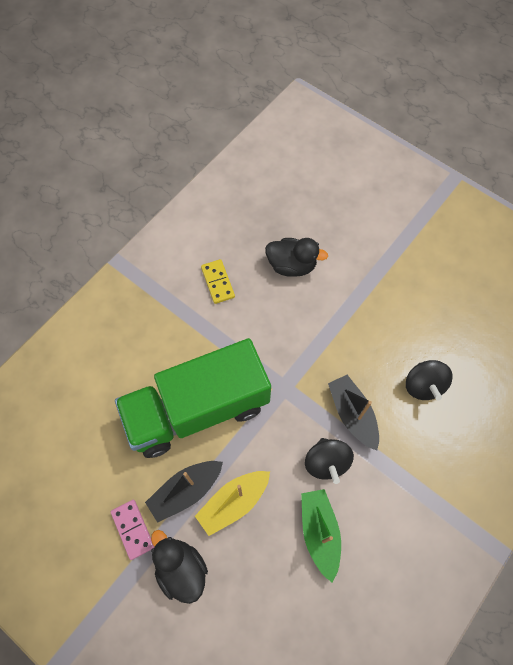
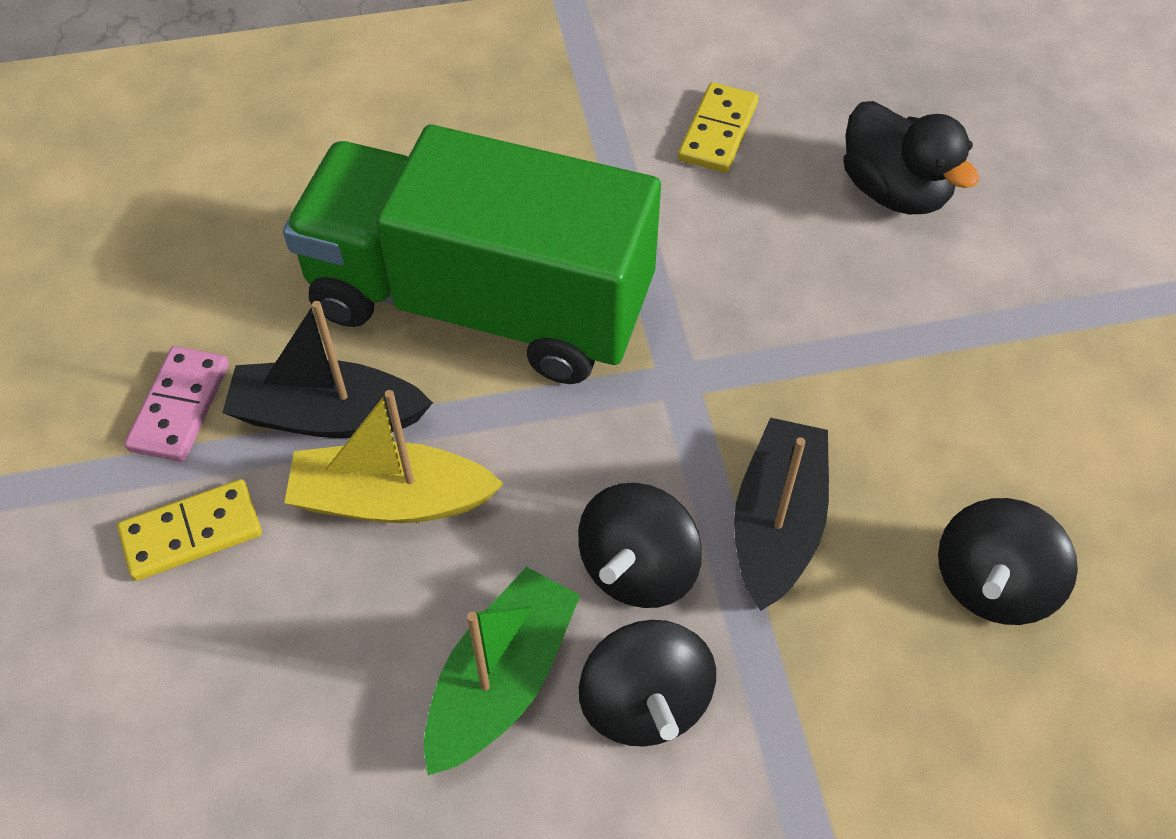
camera: 40 degrees right, 10 degrees down
(181, 568) = (192, 533): black duck -> yellow domino
(364, 503) = (645, 702): none -> black spinning top

